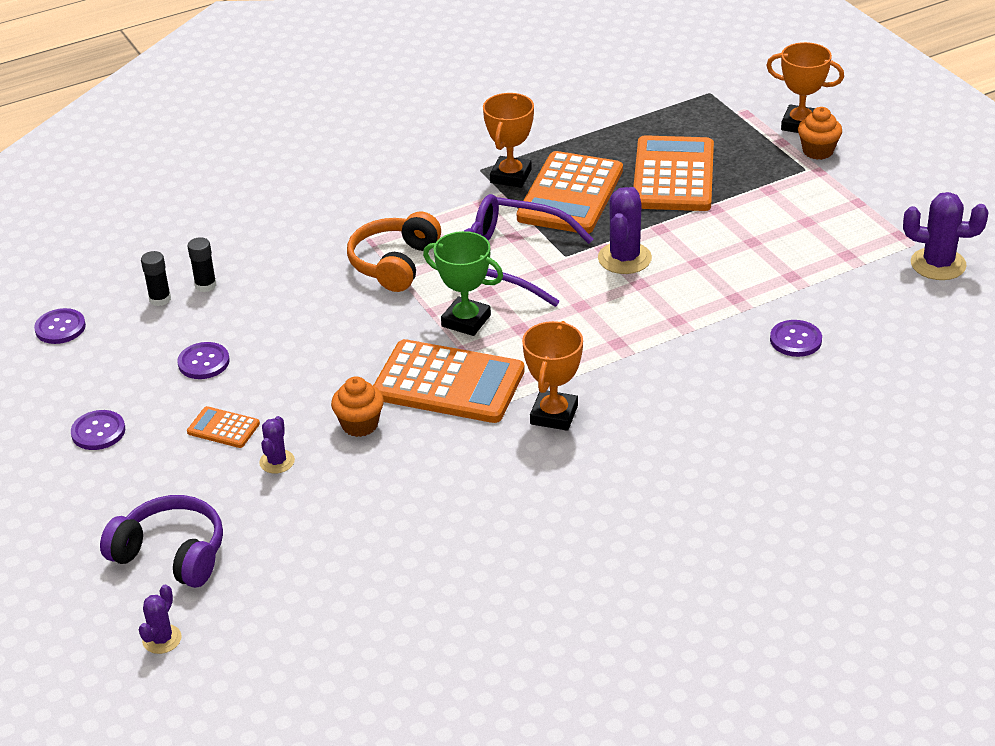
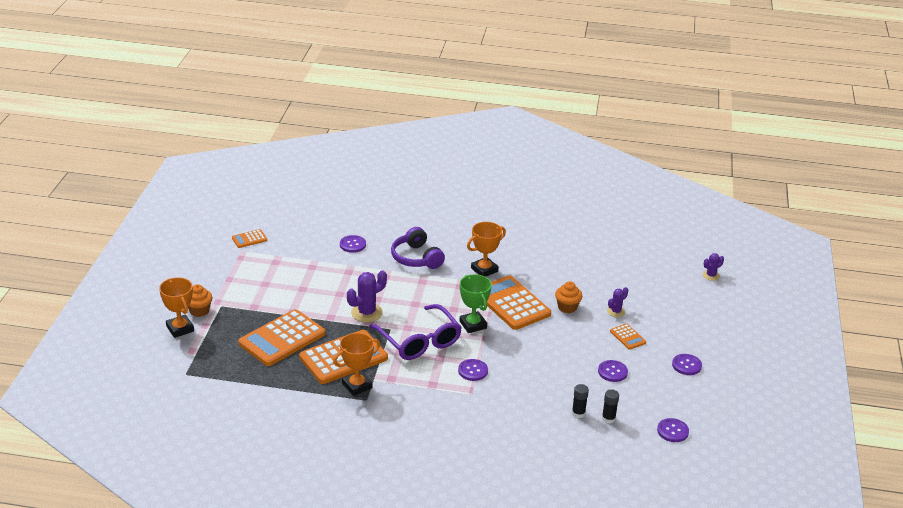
camera: 145 degrees left, 5 degrees down
(171, 554) = (687, 300): purple headphones -> purple headphones (416, 258)
(394, 263) = (473, 371): orange headphones -> purple button
(938, 264) = (249, 239): purple cactus -> orange calculator

